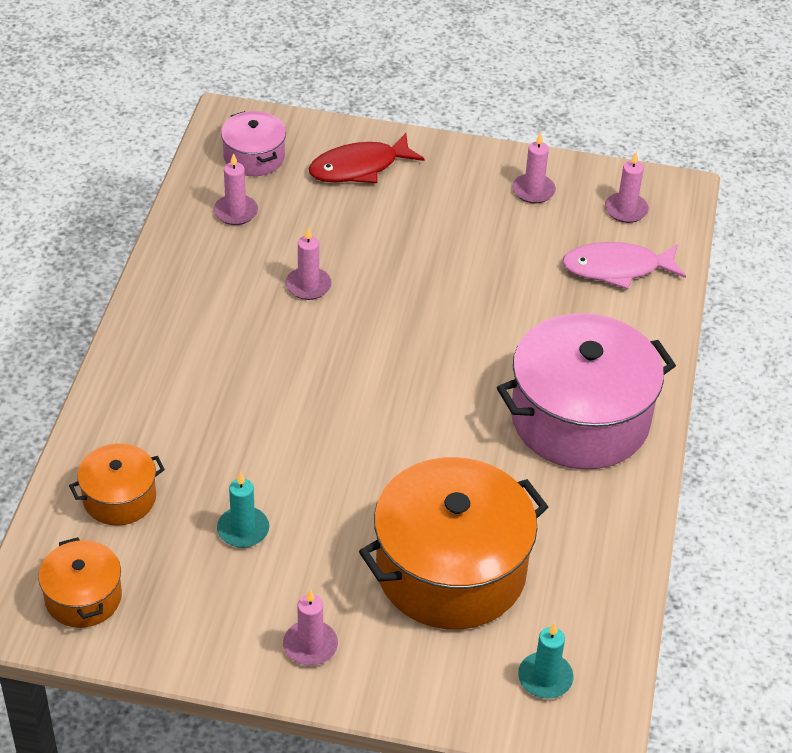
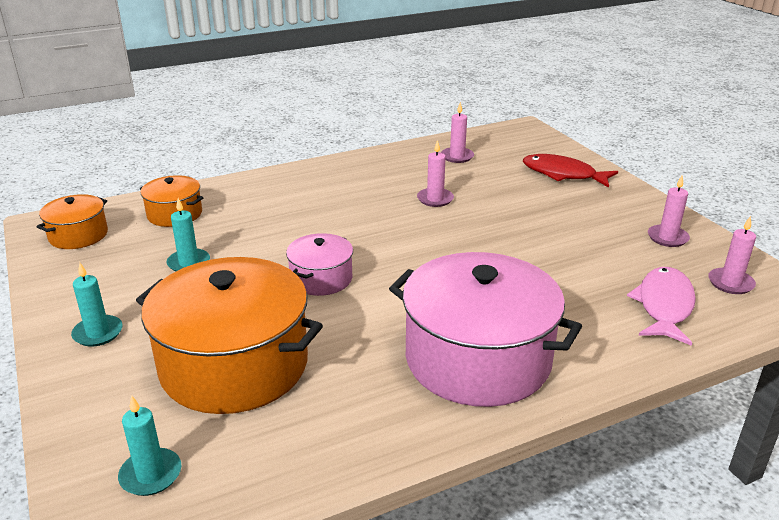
camera: 55 degrees right, 15 degrees down
(254, 157) = (509, 144): pink pot -> pink pot (321, 279)
(310, 645) = (98, 333): pink candle -> turquoise candle
(616, 268) = (664, 306): pink fish -> pink fish turned 60 degrees clockwise

